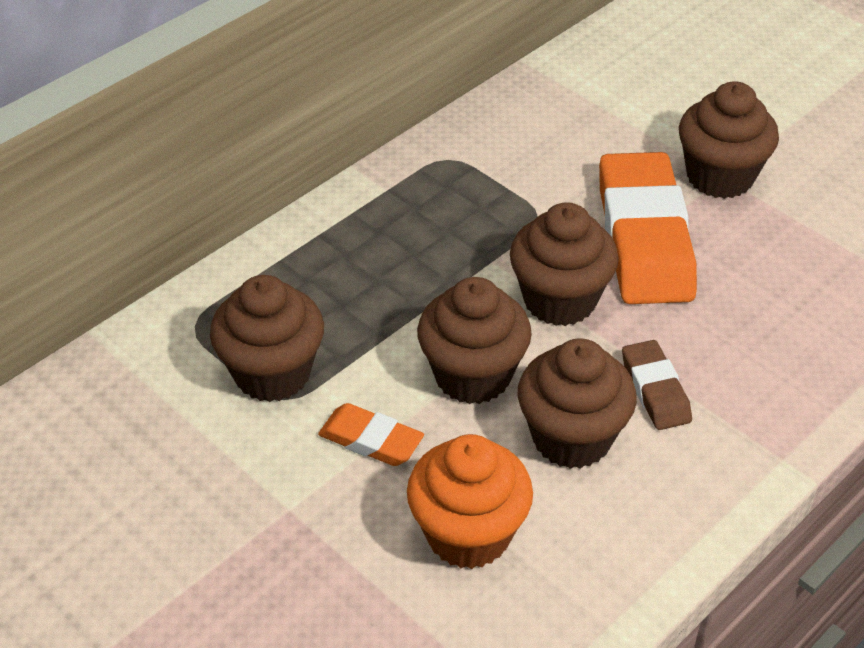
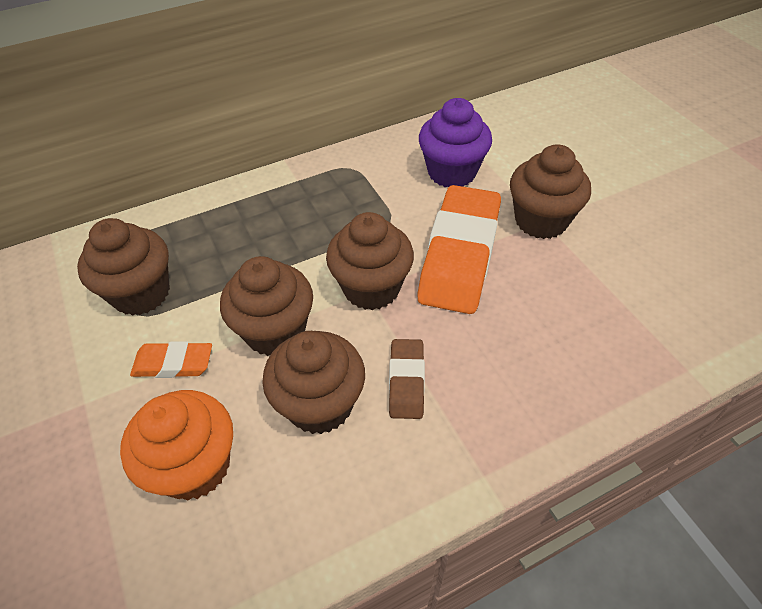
camera: 20 degrees right, 5 degrees up
(371, 440) = (173, 364): orange eraser -> orange eraser turned 45 degrees counterclockwise
(583, 139) = (452, 172): none -> purple cupcake

